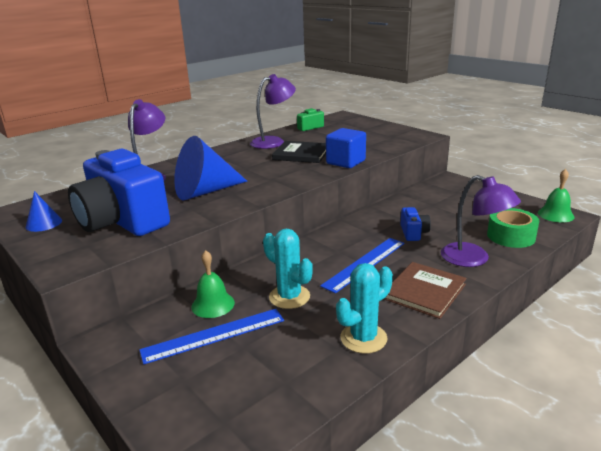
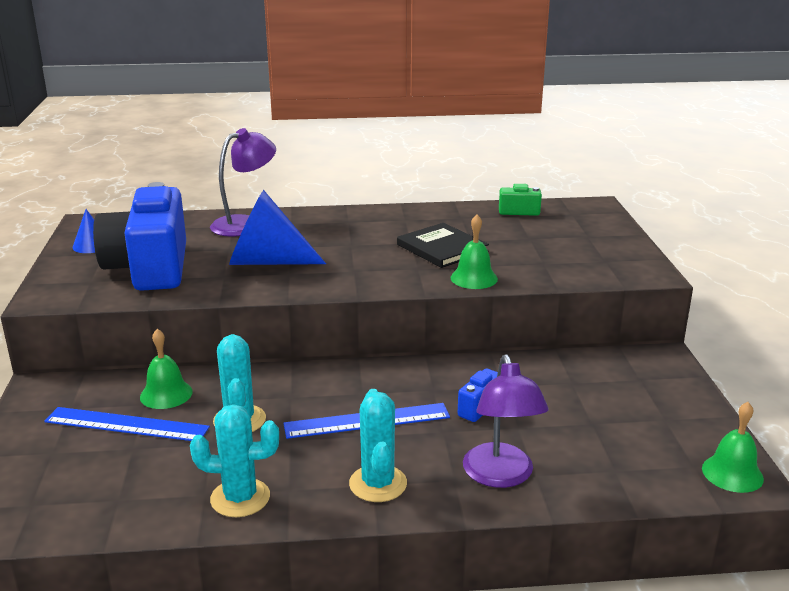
camera: 35 degrees right, 0 degrees up
(273, 141) = (440, 219): purple lamp -> none
(345, 162) = (474, 278): blue cube -> green bell
(424, 291) = (378, 484): brown book -> turquoise cactus
(511, 236) = (605, 471): green tape -> none

